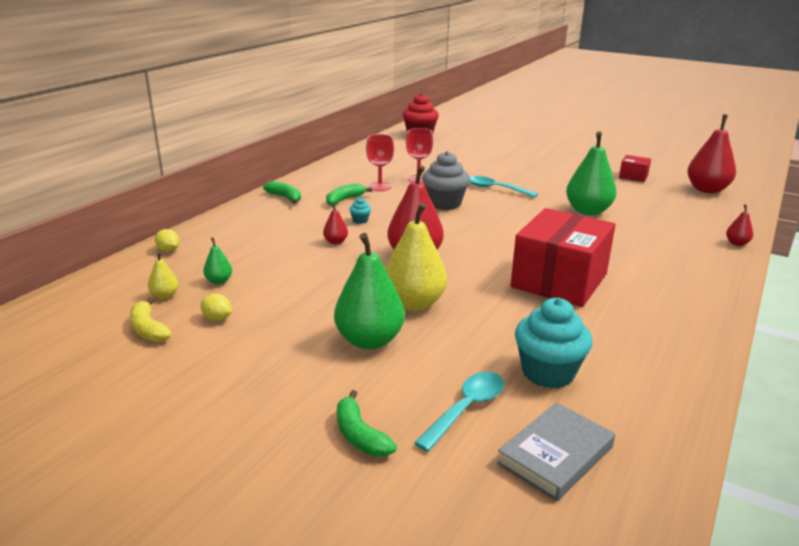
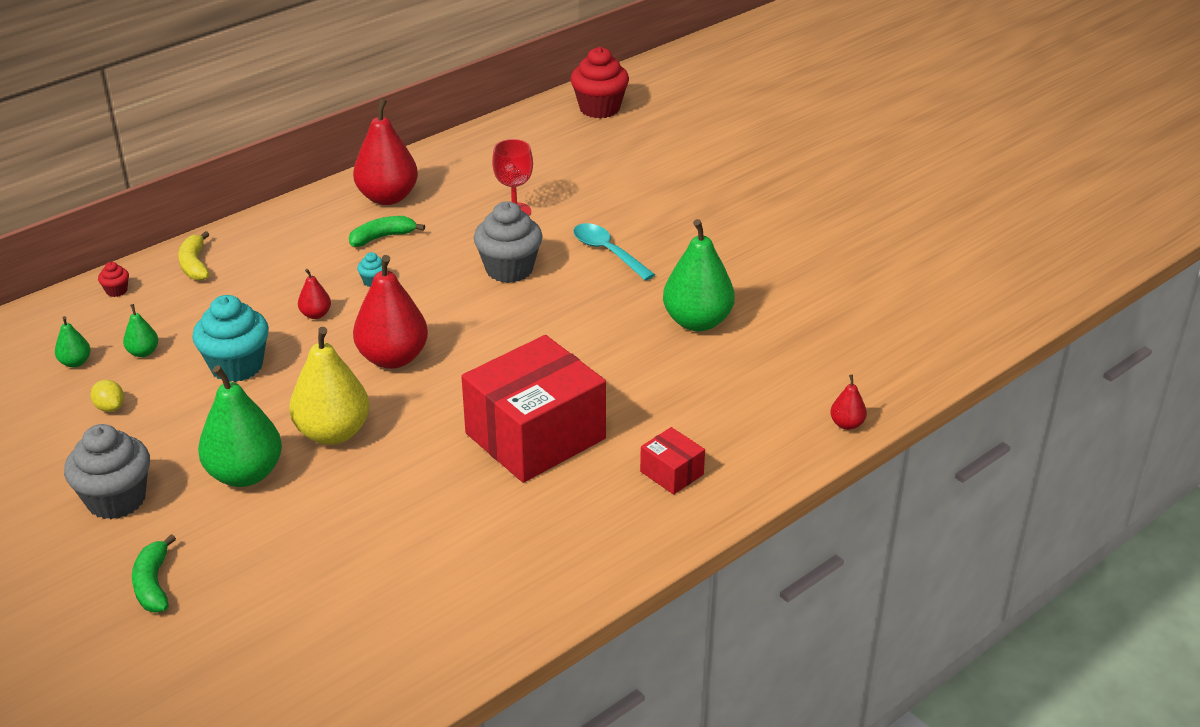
camera: 20 degrees right, 10 degrees up
(148, 329) = (35, 407): yellow banana -> yellow banana (194, 265)
(165, 295) = (75, 362): yellow pear -> green pear
(168, 250) = (116, 291): yellow lemon -> red cupcake
(272, 379) = (116, 500): none -> grey cupcake
(285, 197) = (309, 219): green banana -> none
(380, 186) = (449, 219): red goblet -> none
(466, 409) = (276, 582): turquoise spoon -> none
(548, 372) = (397, 560): turquoise cupcake -> turquoise cupcake (236, 366)
(555, 455) = (316, 653): grey book -> none
(633, 176) = (844, 261): red box -> red box (671, 473)
(707, 190) = (930, 311): red pear -> red pear (387, 197)

